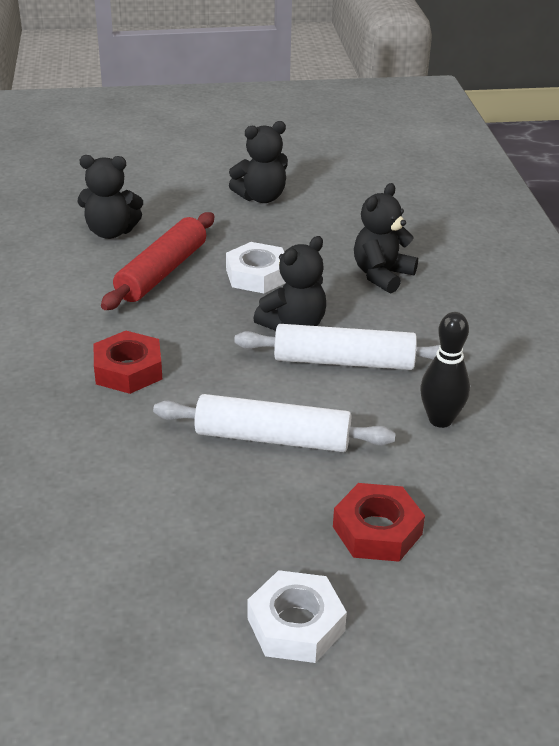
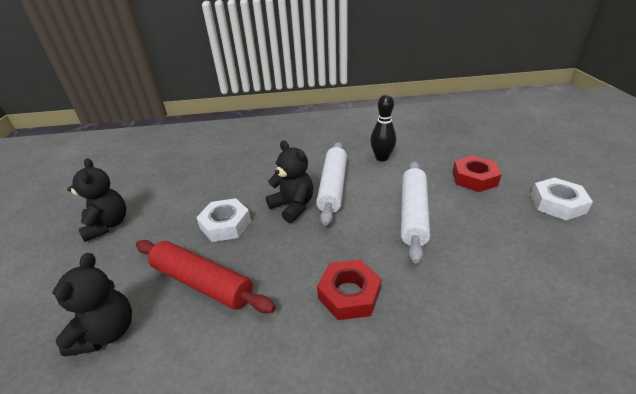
camera: 85 degrees left, 0 degrees up
(382, 275) = (242, 172): black teddy bear -> none

